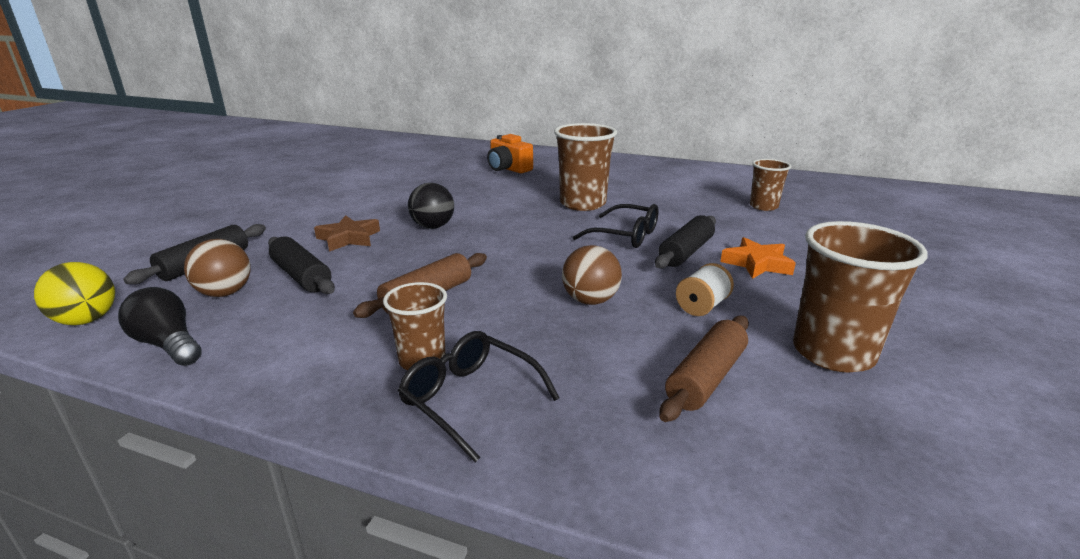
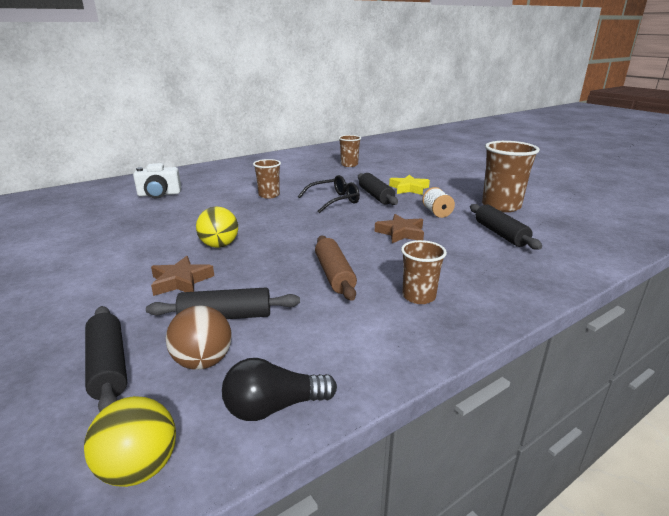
camera: 55 degrees left, 0 degrees up
(433, 226) = (219, 245): black ball -> yellow ball
(470, 399) = (474, 293): black glasses -> none
(508, 169) = (159, 194): orange camera -> white camera
(582, 204) = (269, 195): brown cup -> brown cup, size x0.59
(590, 300) = (401, 233): brown ball -> brown star
(706, 378) = (500, 234): brown rolling pin -> black rolling pin
(757, 264) = (409, 188): orange star -> yellow star

